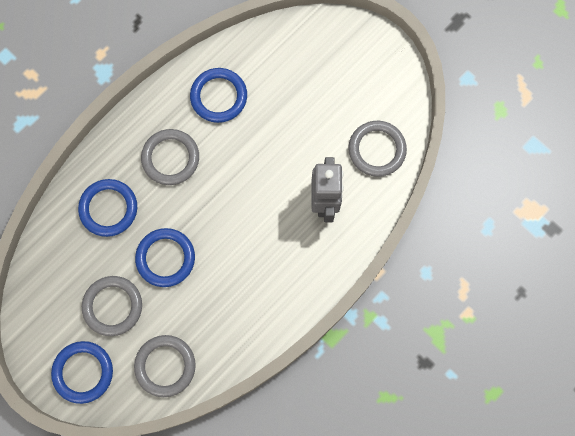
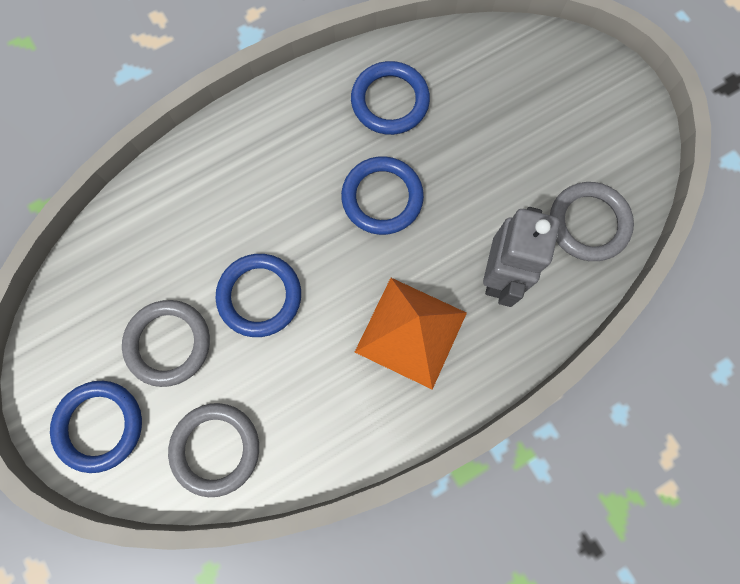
camera: 15 degrees right, 0 degrees up
(108, 208) = (203, 209): blue ring -> blue ring (382, 198)
(170, 158) = (304, 164): grey ring -> none
(274, 255) = (410, 332): none -> orange pyramid

